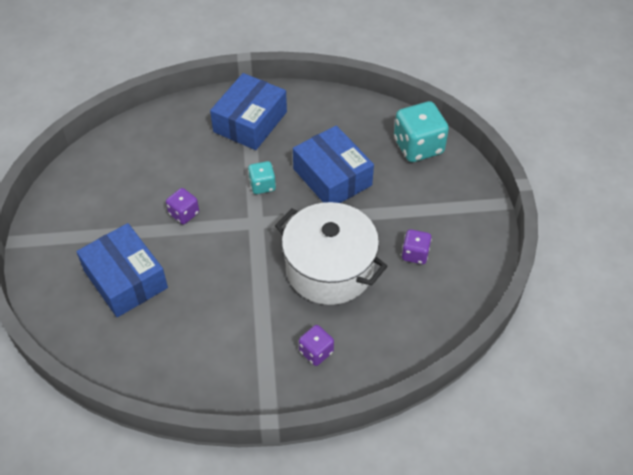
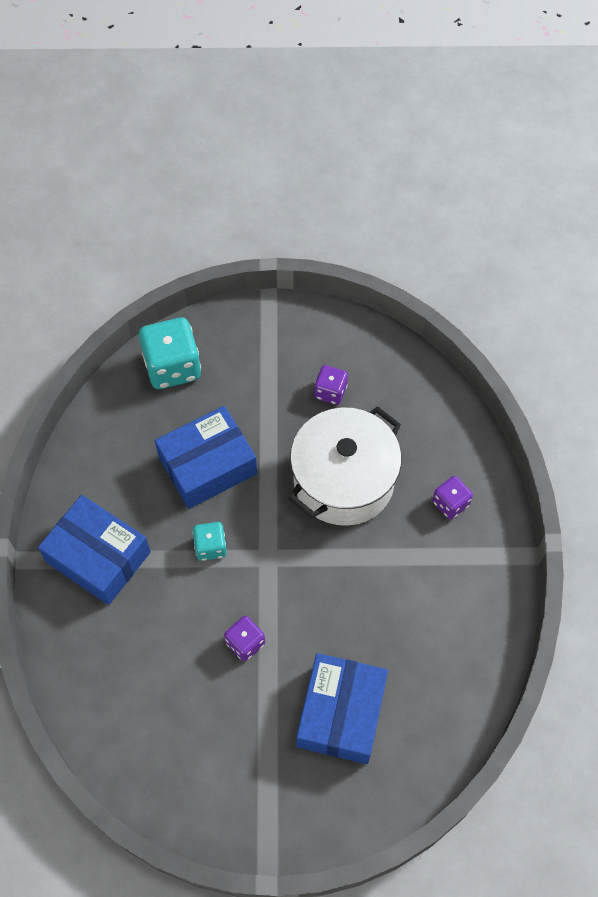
camera: 85 degrees left, 10 degrees up
(125, 279) = (341, 713): blue box -> blue box turned 45 degrees counterclockwise

